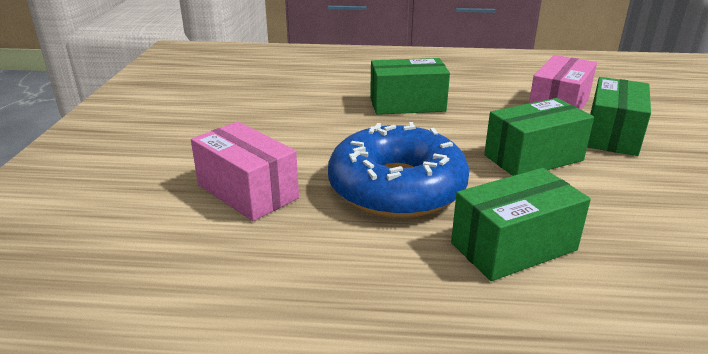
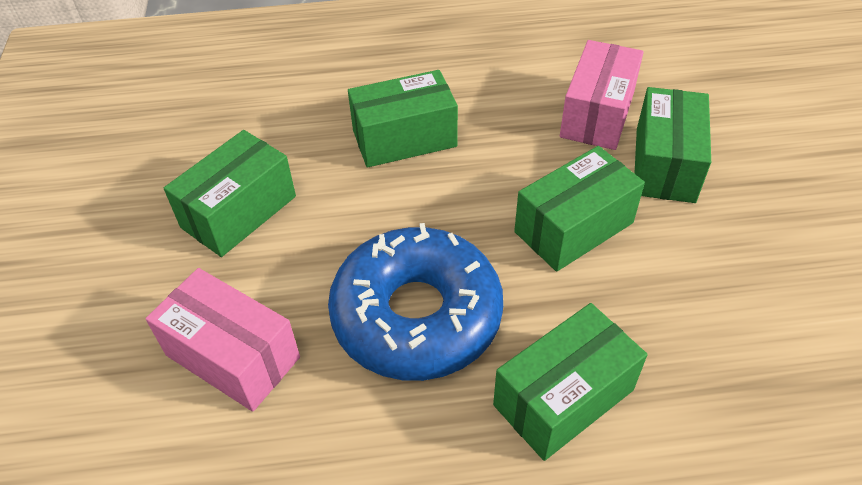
camera: 10 degrees left, 20 degrees up
(276, 125) = (239, 212): none -> green box

